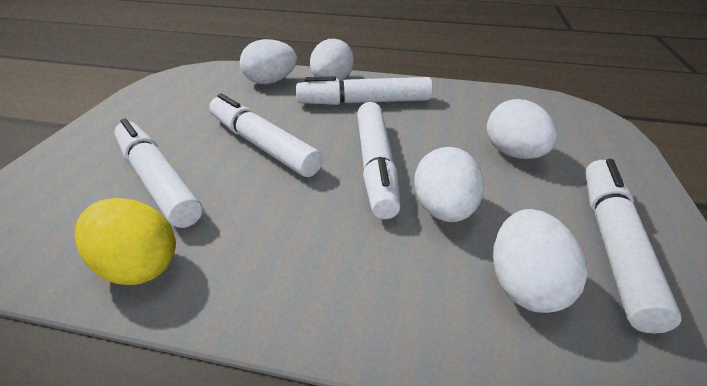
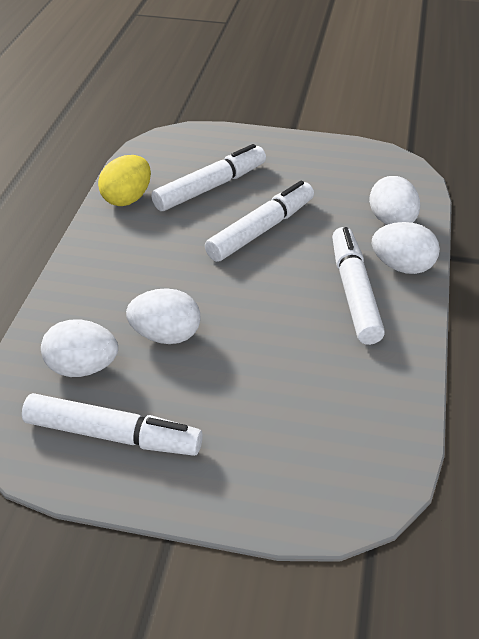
camera: 90 degrees right, 5 degrees up
(375, 165) = (230, 298): white marker -> none
(513, 153) = (252, 401): white egg -> none

